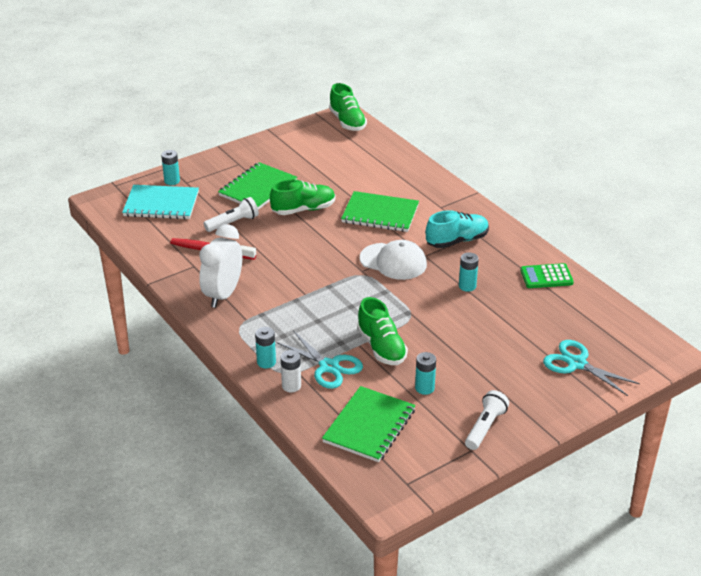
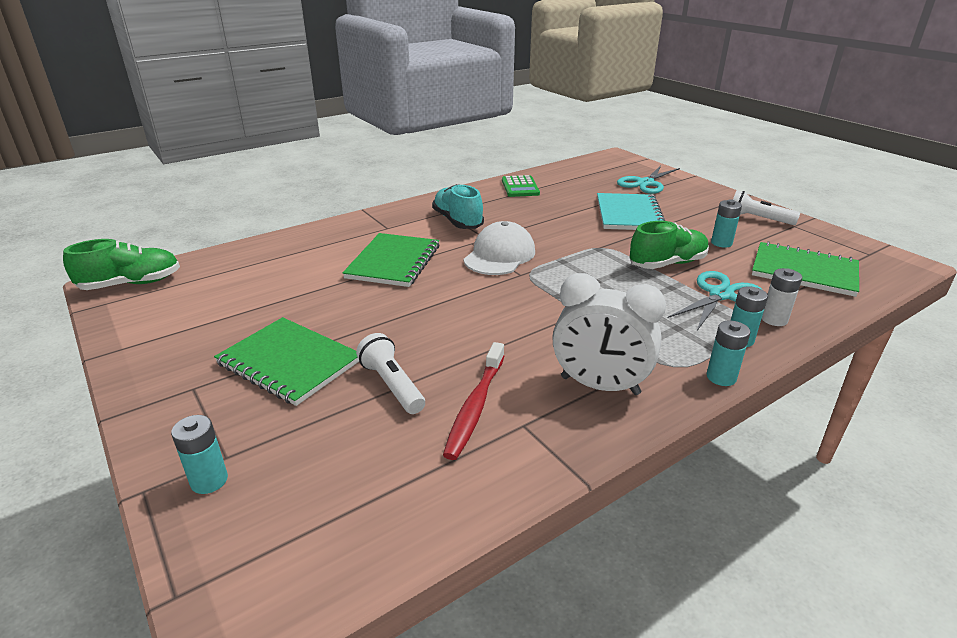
camera: 90 degrees left, 5 degrees down
(161, 204) = (299, 490): turquoise notebook -> turquoise notebook (629, 214)
(303, 209) = (368, 317): green shoe -> none
(467, 286) = (542, 219): turquoise battery -> turquoise battery (721, 377)

